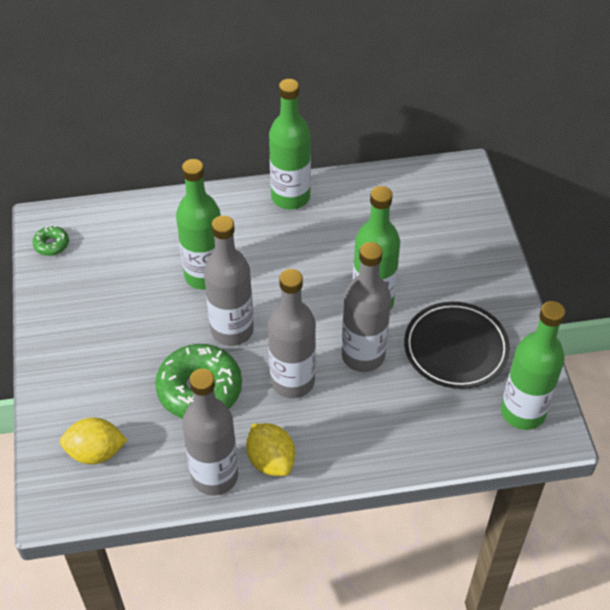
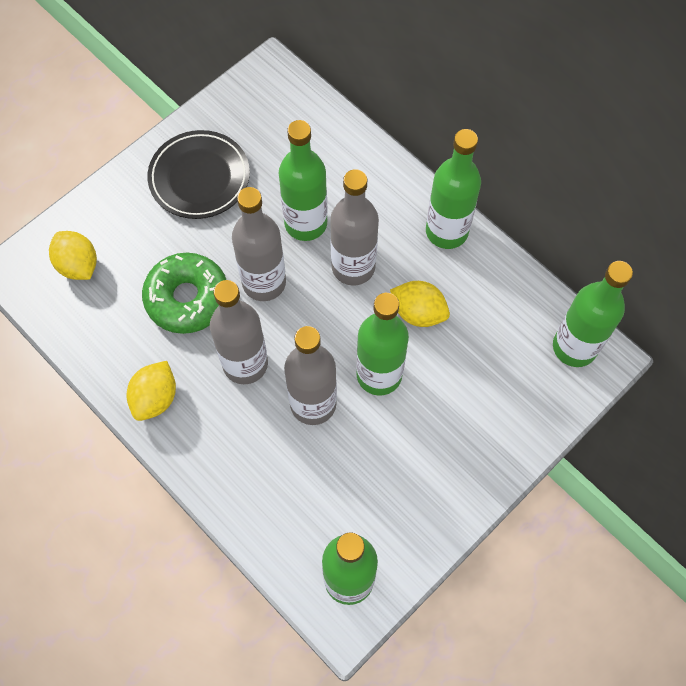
camera: 55 degrees right, 15 degrees up
(51, 244) = (251, 92): green donut -> none
(214, 476) = (113, 365): grey bottle -> grey bottle (353, 267)
(342, 250) = (418, 312): none -> yellow lemon
(442, 181) = (574, 347): none -> green bottle
(455, 348) = (379, 478): black plate -> black plate (199, 178)

